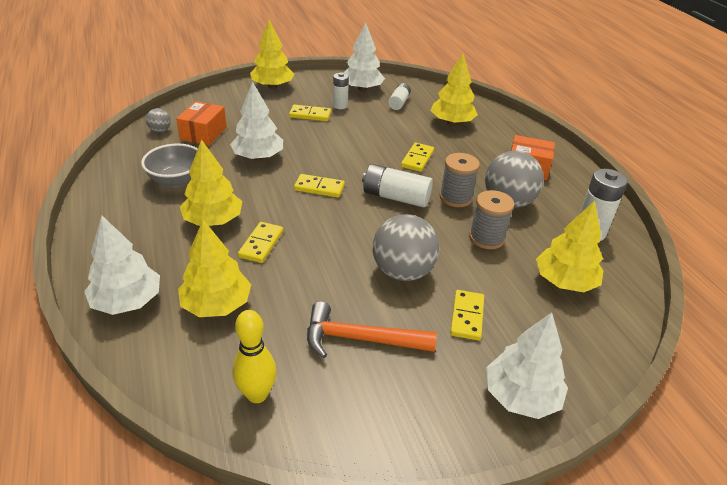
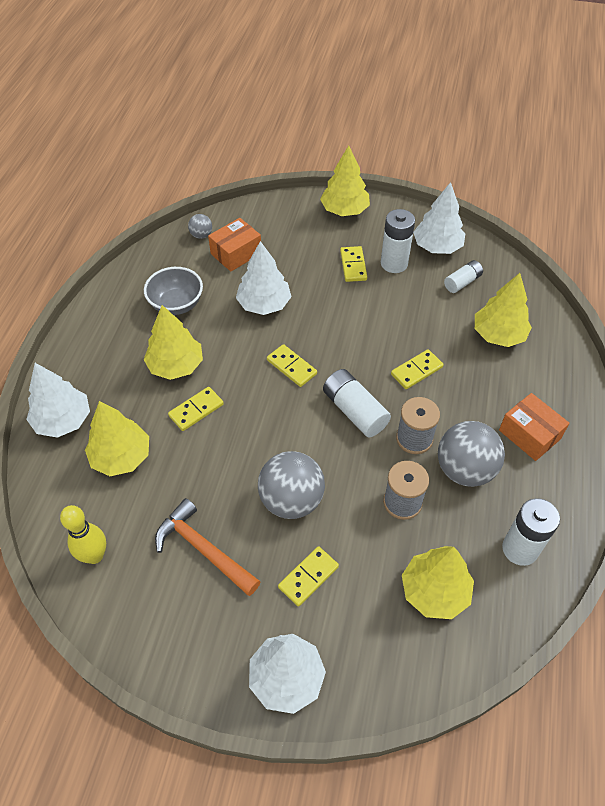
camera: 35 degrees right, 15 degrees up
(310, 115) = (353, 265): yellow domino -> yellow domino turned 45 degrees clockwise
(340, 106) = (394, 263): white battery -> white battery, size x1.59

